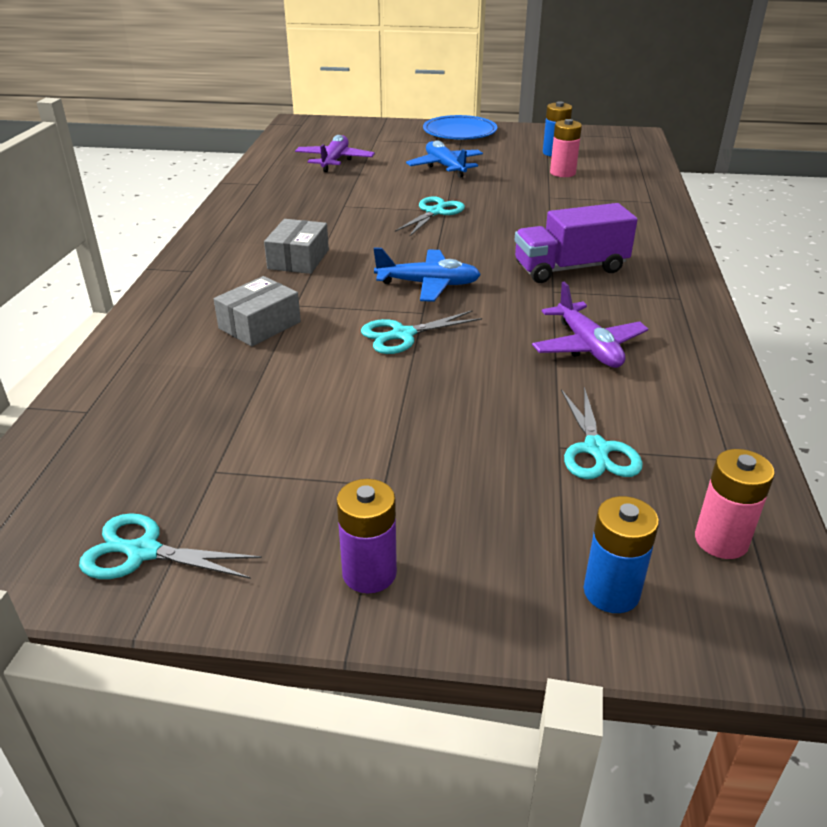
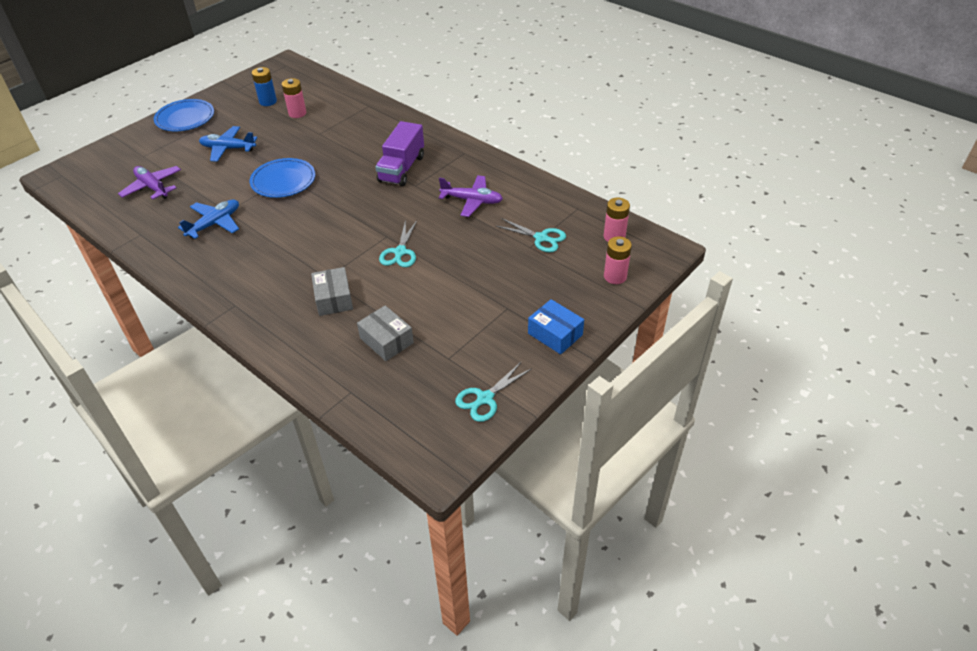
camera: 55 degrees left, 10 degrees up
(298, 259) = (275, 257): grey box -> grey box (386, 340)
(369, 573) = (555, 334): purple battery -> blue box
(428, 284) = (362, 222): blue plane -> blue plane (215, 224)
(435, 212) = (283, 181): turquoise scissors -> blue plate
(611, 592) = (615, 276): blue battery -> pink battery

